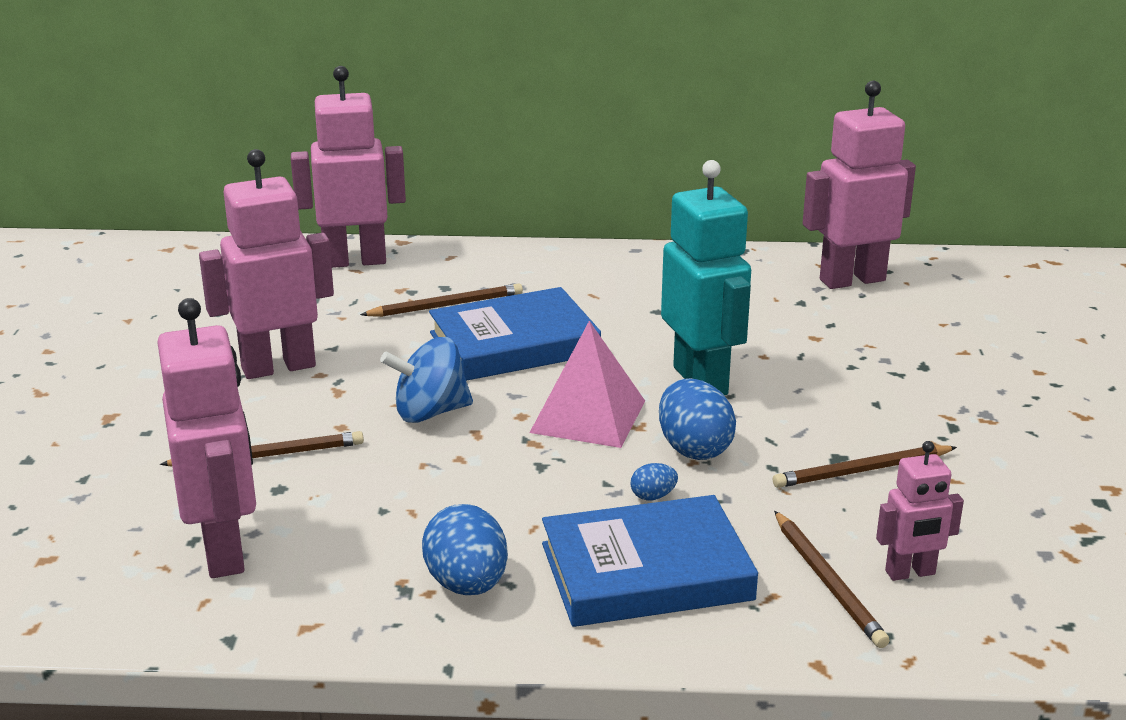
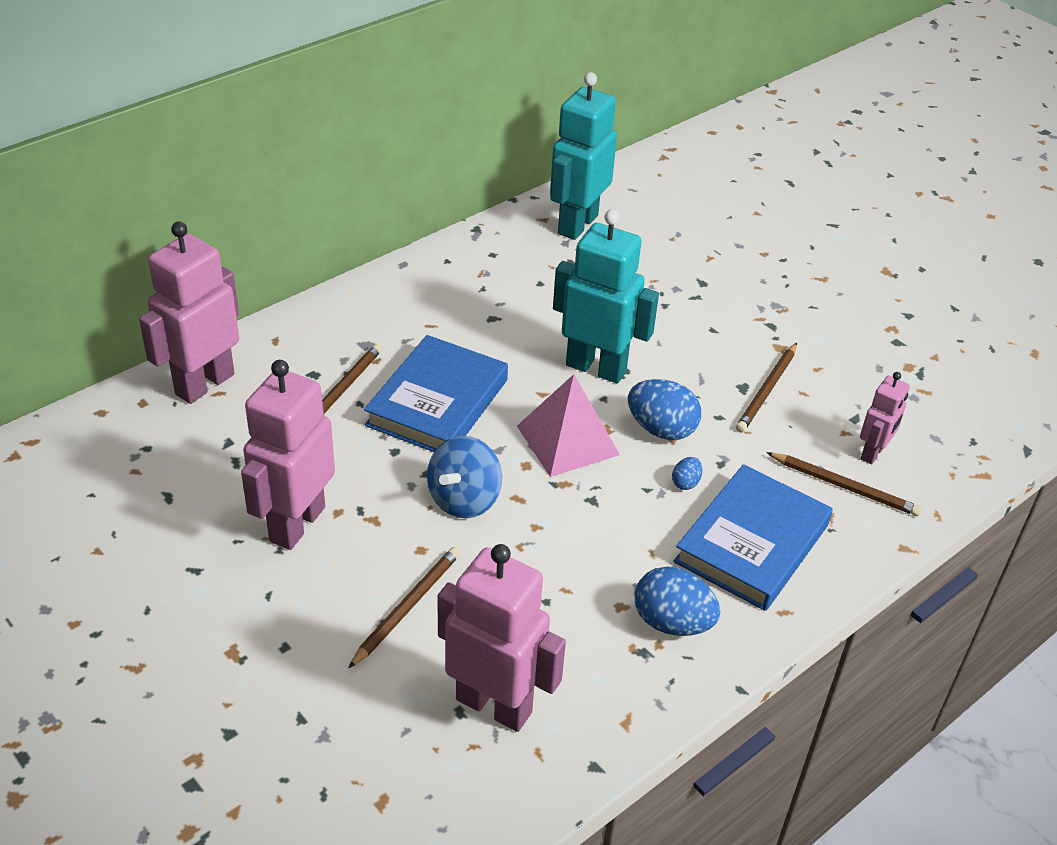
camera: 45 degrees left, 15 degrees up
(852, 280) = (577, 224): pink robot -> turquoise robot

